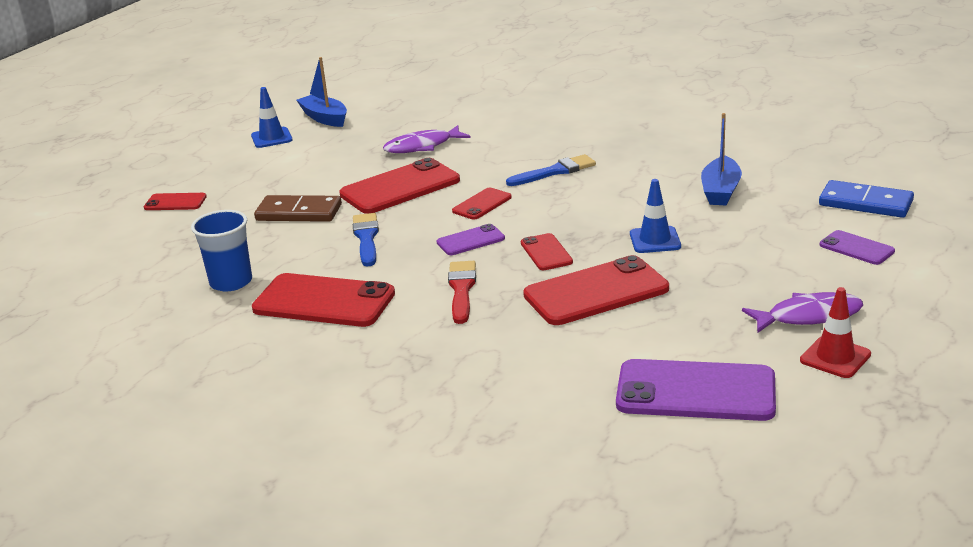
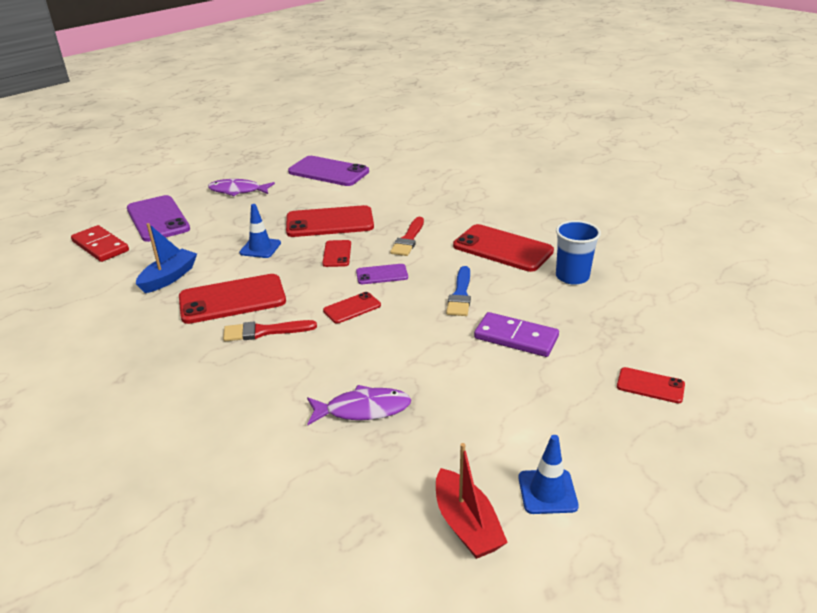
camera: 165 degrees left, 5 degrees up
(299, 212) = (516, 338): brown domino -> purple domino
(325, 118) = (466, 525): blue boat -> red boat
(400, 187) = (412, 347): red phone -> red phone (232, 299)
(555, 171) = (264, 331): blue brush -> red brush
(835, 357) = (252, 174): red traffic cone -> none
(856, 248) = (158, 219): purple phone -> purple phone, size x1.94
(865, 203) = (100, 246): blue domino -> red domino

